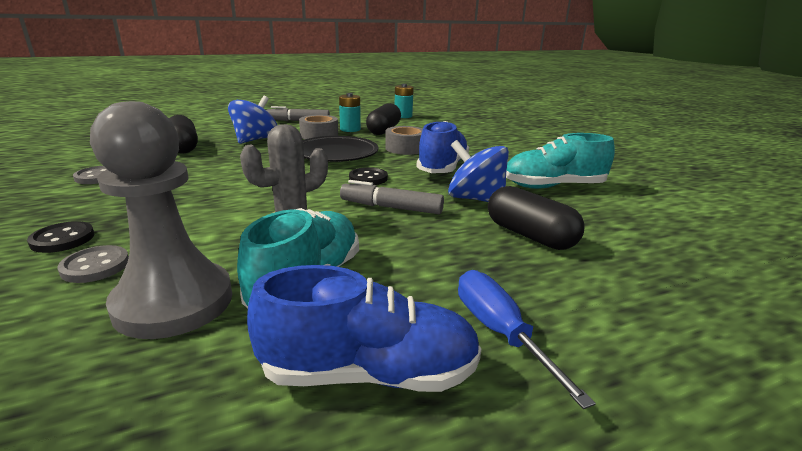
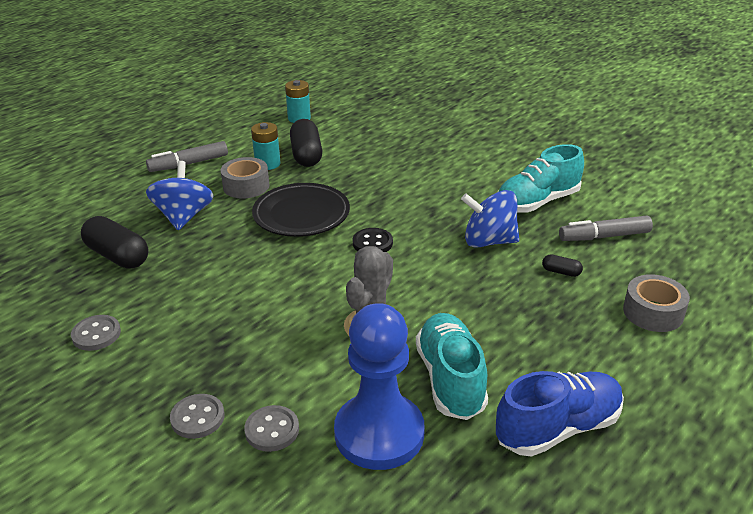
camera: 25 degrees left, 10 degrees up
(62, 239) = (197, 418): black button -> grey button
(174, 302) = (379, 433): grey pawn -> blue pawn
(391, 207) = (431, 276): grey marker -> grey marker (604, 236)
(405, 148) = (360, 182): grey tape -> grey tape (653, 312)
(442, 168) = (424, 204): blue shoe -> none
(500, 333) = (605, 369): blue screwdriver -> none
(529, 235) = (561, 272): black capsule -> black capsule, size x0.46

